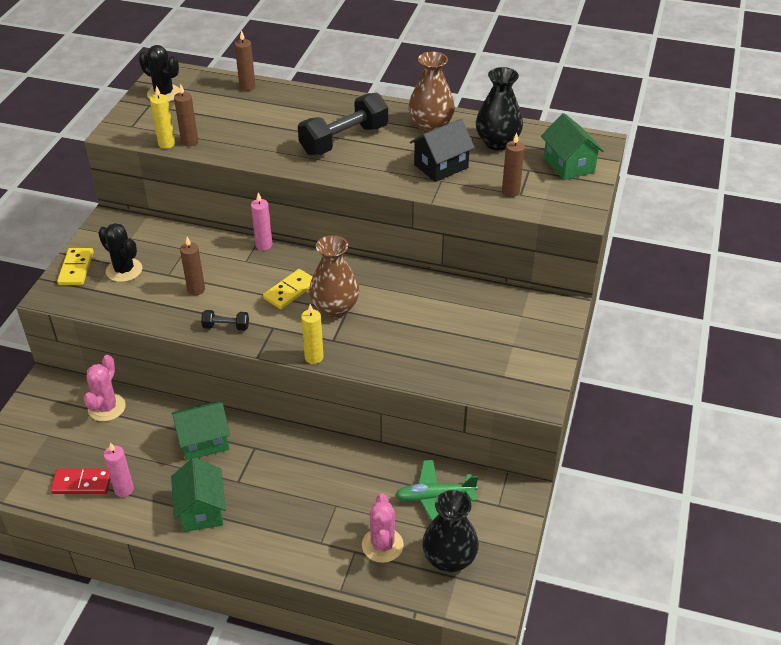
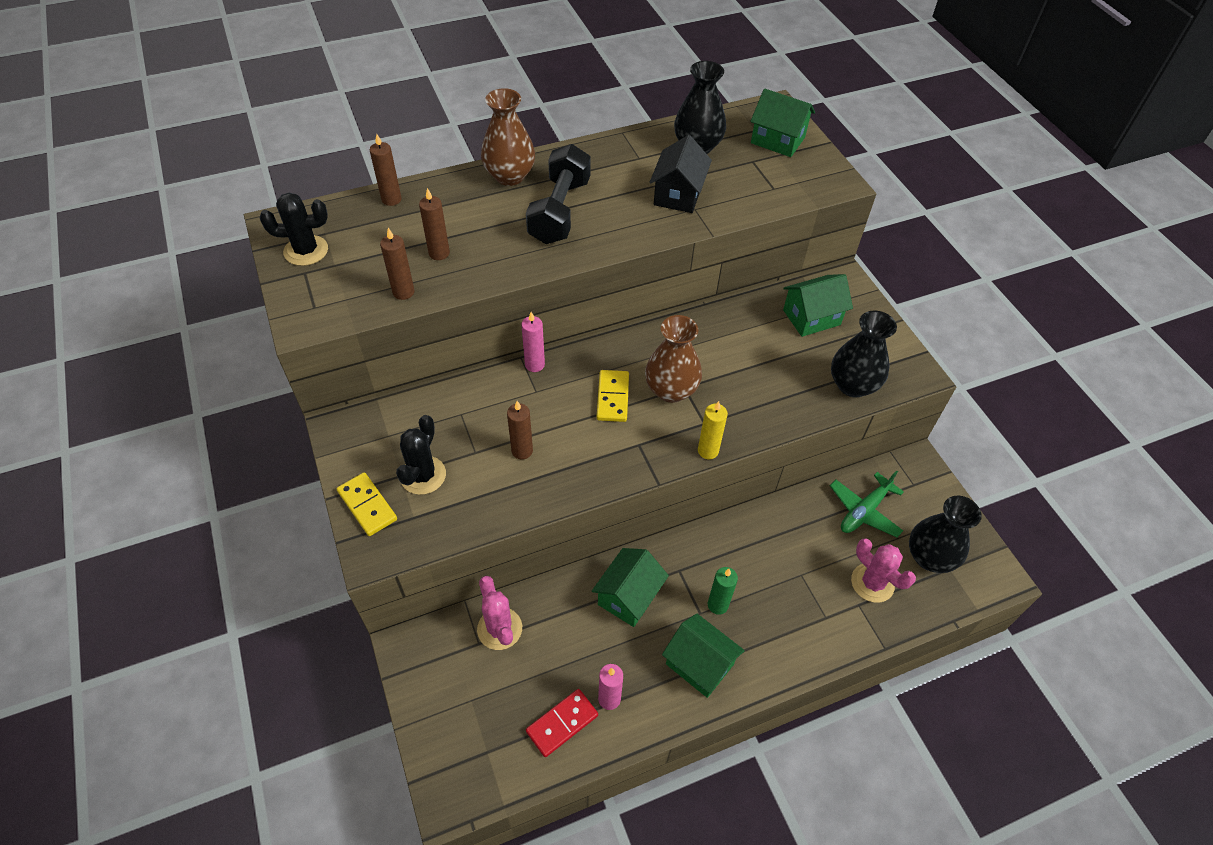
camera: 40 degrees left, 10 degrees up
(124, 270) = (423, 475): black cactus -> black cactus turned 75 degrees counterclockwise
(166, 144) = (380, 308): yellow candle -> none
(226, 327) = (595, 471): black dumbbell -> none
(255, 484) = (717, 605): none -> green candle
(430, 126) = (621, 158): brown vase -> brown vase (509, 176)
(474, 378) = (852, 385): none -> black vase
(500, 318) = (811, 317): none -> green house
(510, 192) = (763, 190): brown candle -> brown candle (439, 253)

